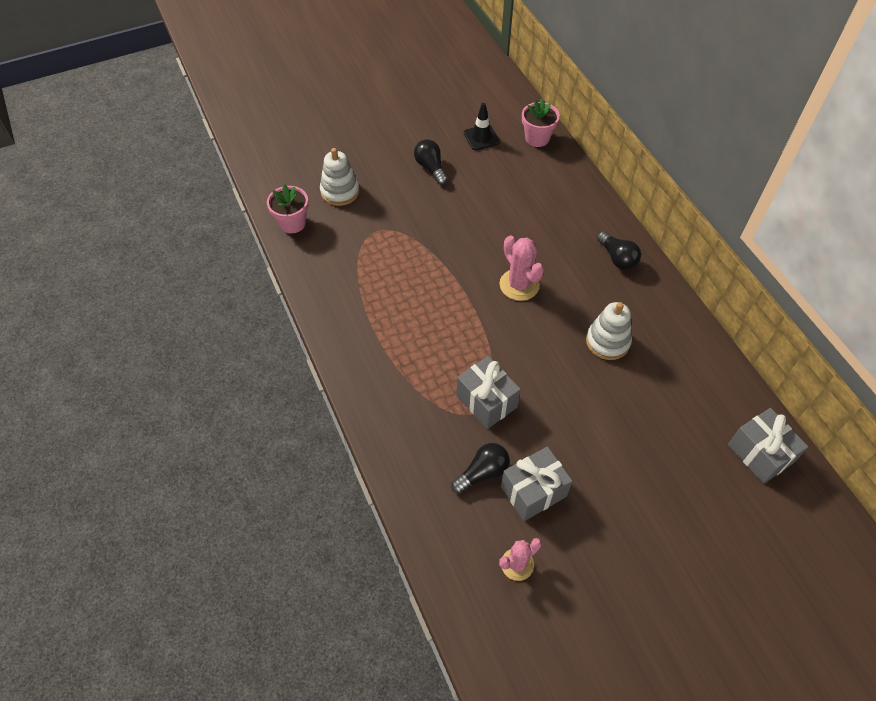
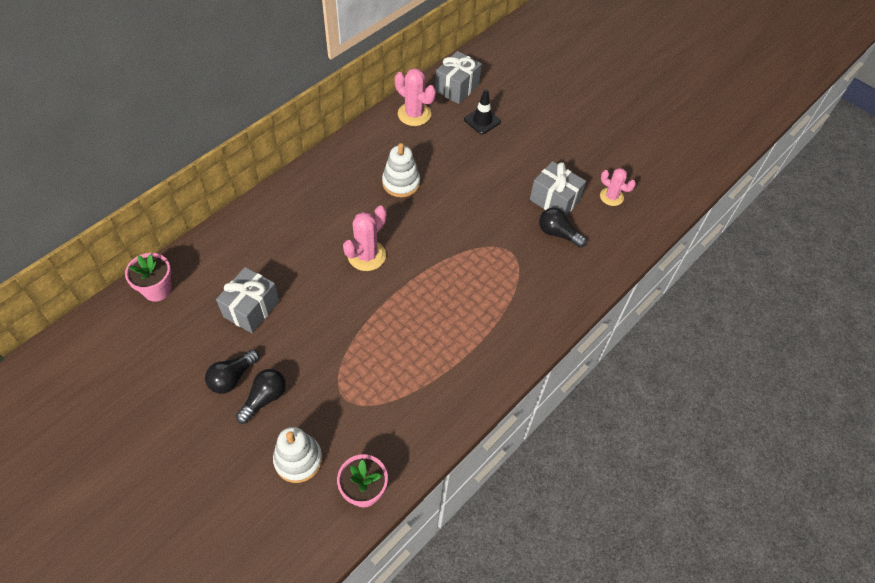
camera: 115 degrees left, 0 degrees up
(481, 137) = (168, 342): black traffic cone -> black traffic cone (482, 121)
(486, 401) = (496, 247): grey gift -> grey gift (251, 309)
(617, 258) = (307, 192): black light bulb -> black light bulb (264, 399)
(717, 388) = (414, 114): none -> pink cactus

